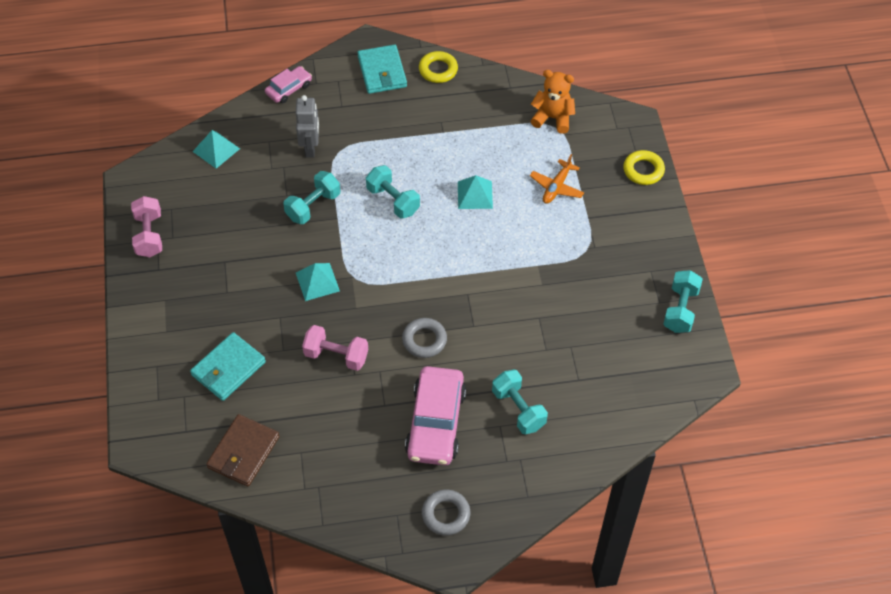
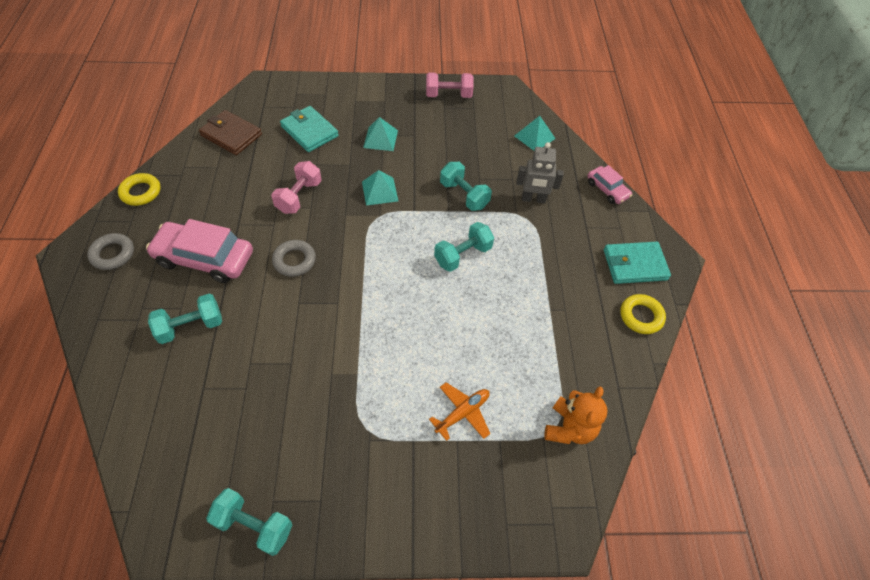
camera: 95 degrees right, 0 degrees up
(475, 195) = (461, 327): turquoise pyramid -> turquoise pyramid (380, 139)
(556, 187) = (462, 413): orange plane -> orange plane turned 105 degrees clockwise
(643, 170) = (478, 527): yellow ring -> yellow ring (141, 192)

